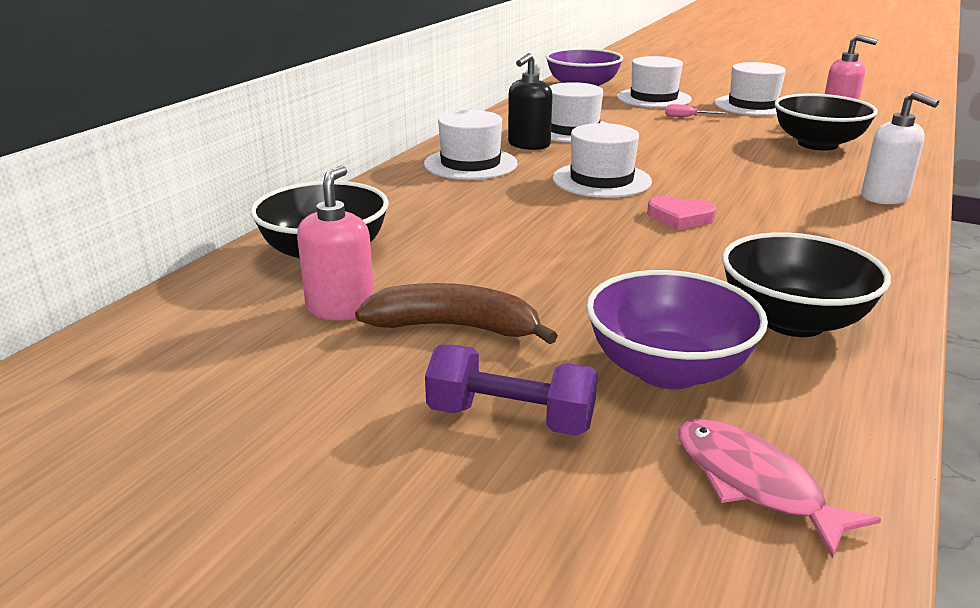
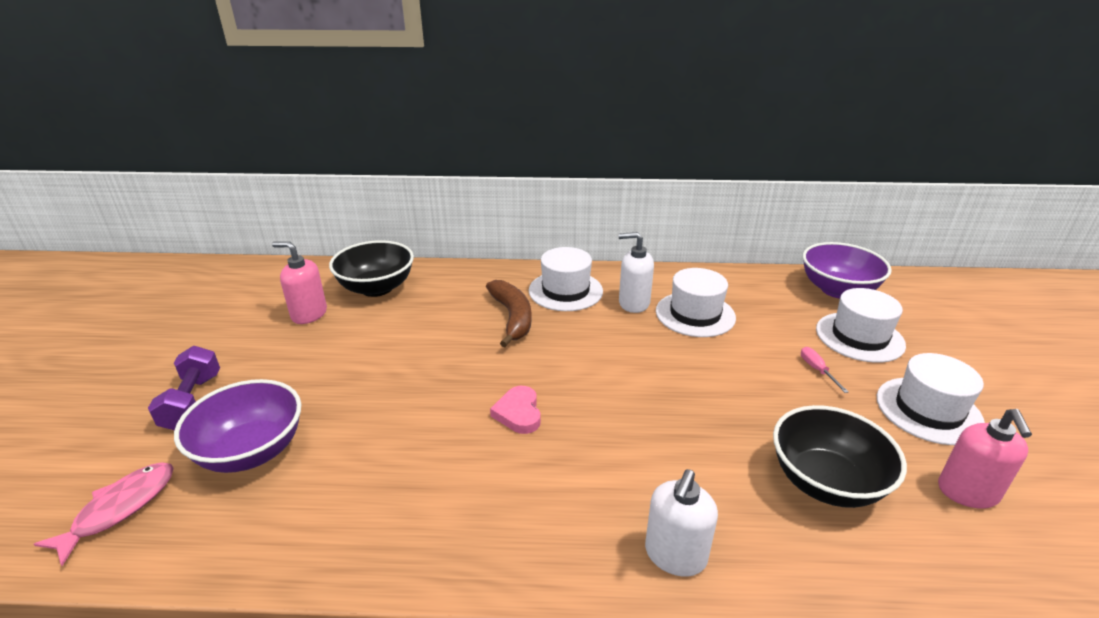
camera: 65 degrees right, 5 degrees up
(341, 308) = (309, 314): pink soap dispenser -> pink soap dispenser turned 150 degrees counterclockwise
(455, 327) = (294, 356): brown banana -> brown banana (512, 317)
(528, 145) = (633, 303): black soap dispenser -> white soap dispenser
(601, 180) = (578, 356): white hat -> none
(792, 321) = (336, 505): black bowl -> none

